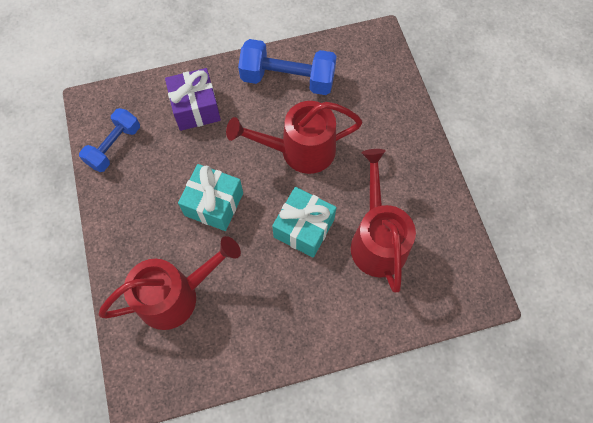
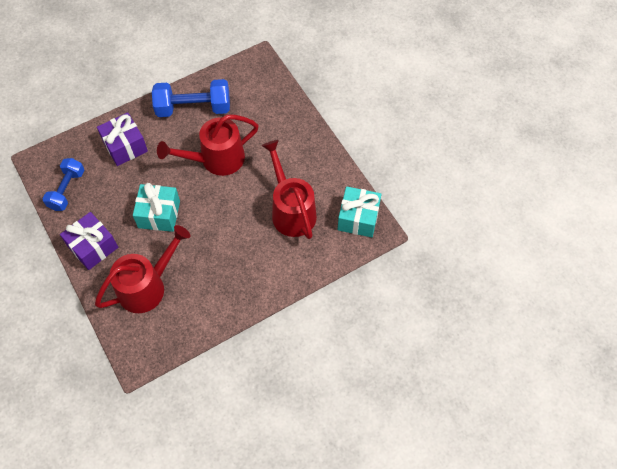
camera: 15 degrees left, 5 degrees down
(125, 226) = (93, 247): none -> purple gift
(304, 228) = (233, 215): turquoise gift -> turquoise gift (358, 218)

